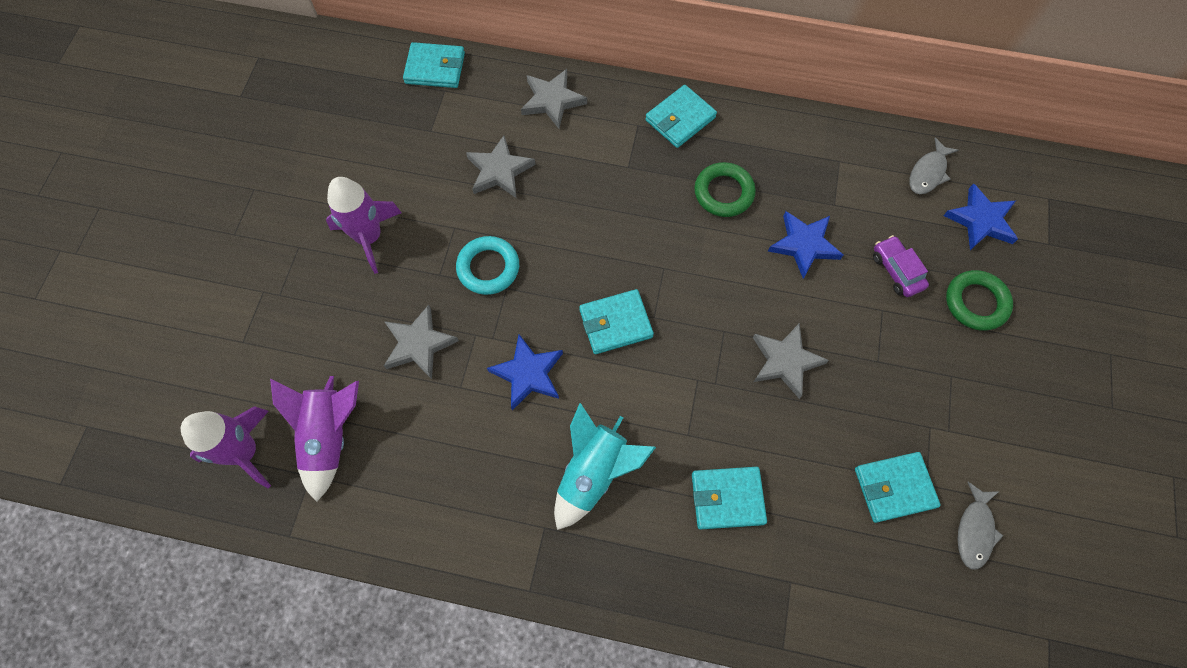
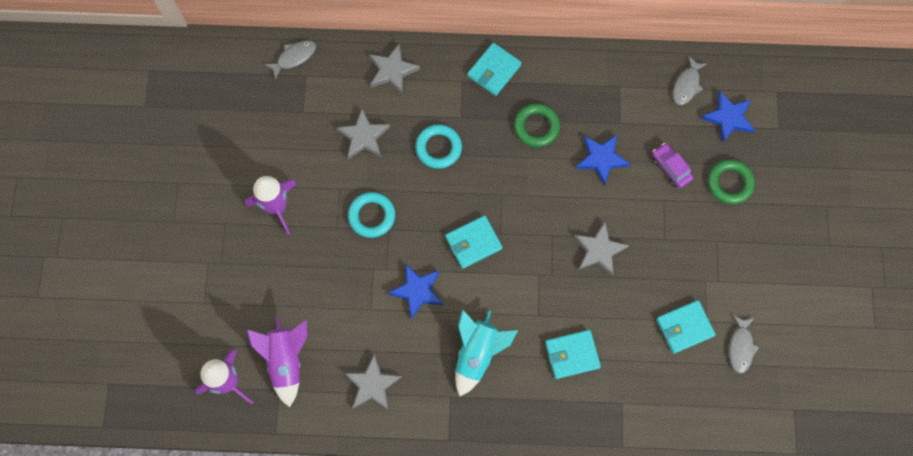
camera: 10 degrees left, 5 degrees up
(419, 344) = (333, 282): grey star -> grey star (372, 384)
(435, 68) = (294, 57): turquoise wallet -> grey fish
(592, 198) = (438, 148): none -> turquoise ring

